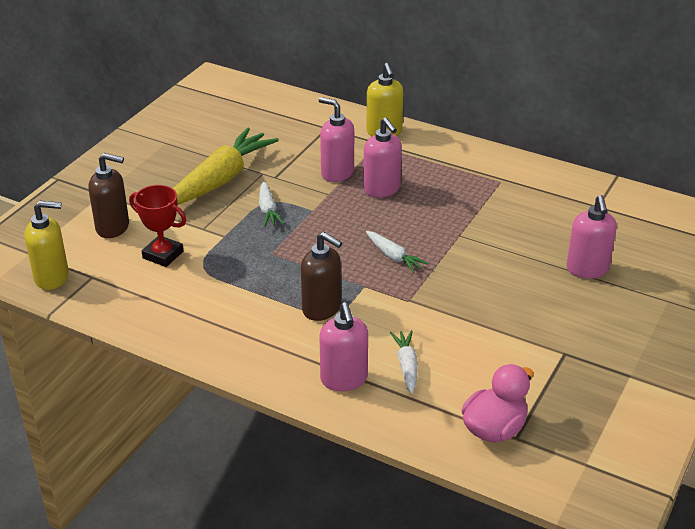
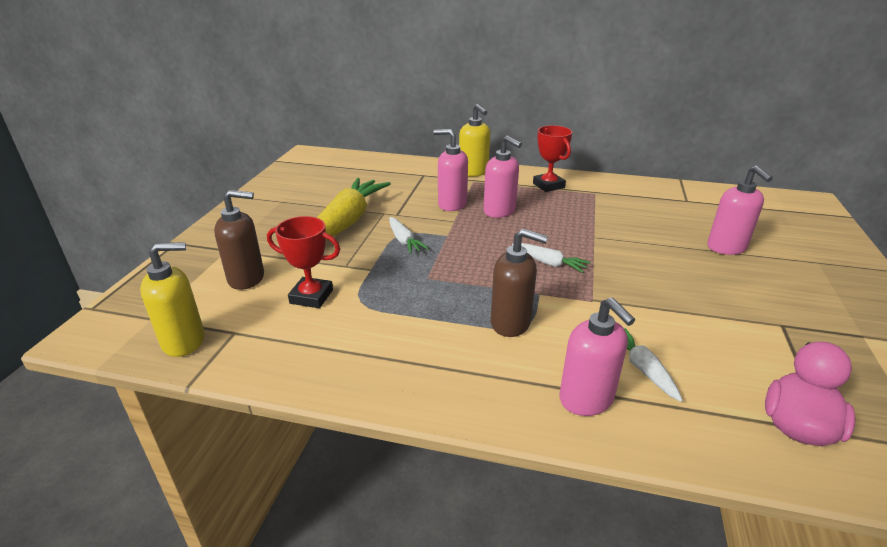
camera: 15 degrees left, 5 degrees down
(456, 163) = (548, 185): none -> red trophy

